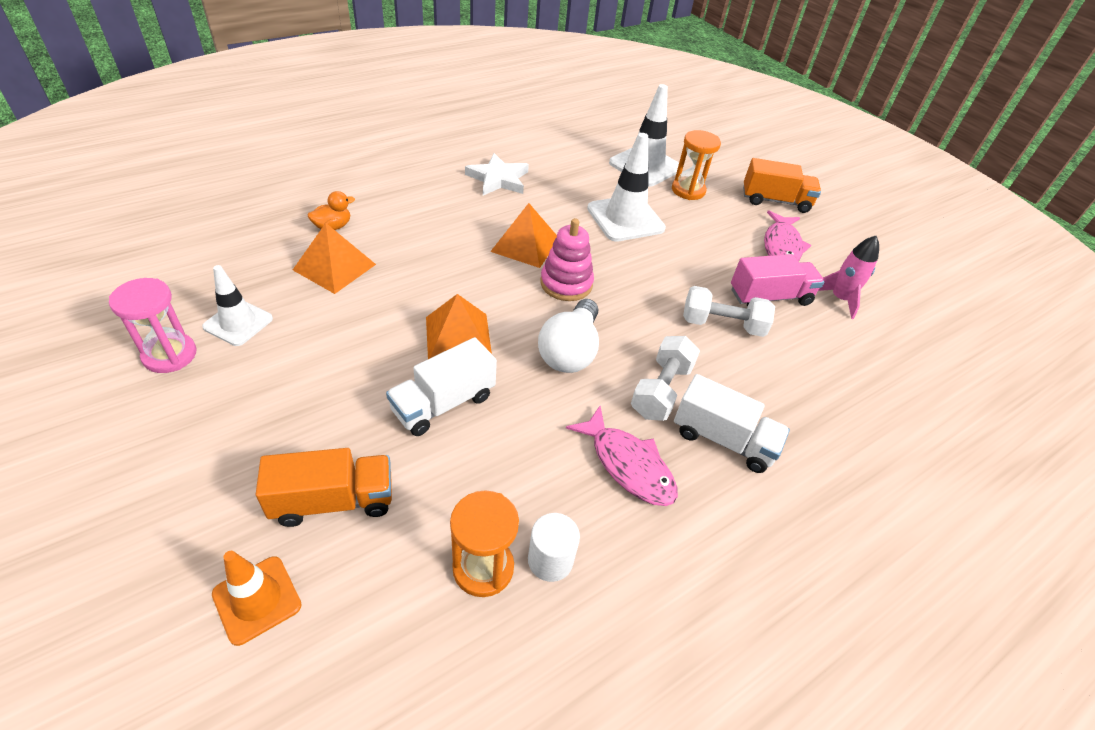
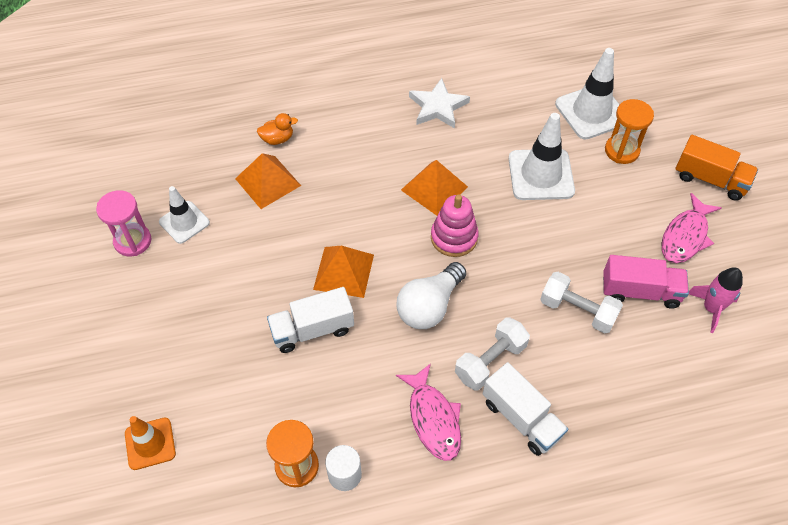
camera: 25 degrees right, 10 degrees up
(333, 500) = (213, 388): orange truck -> none

